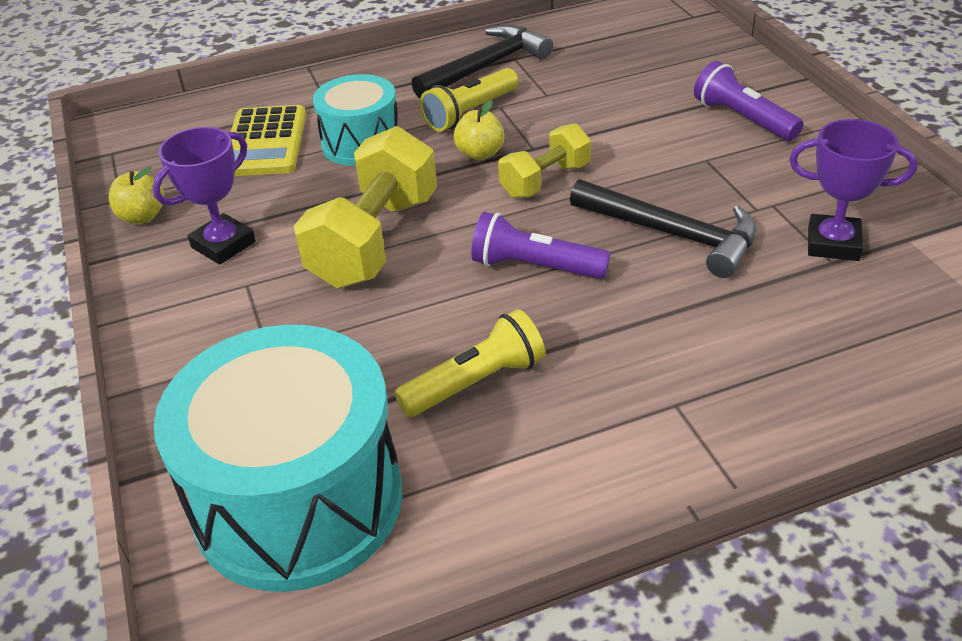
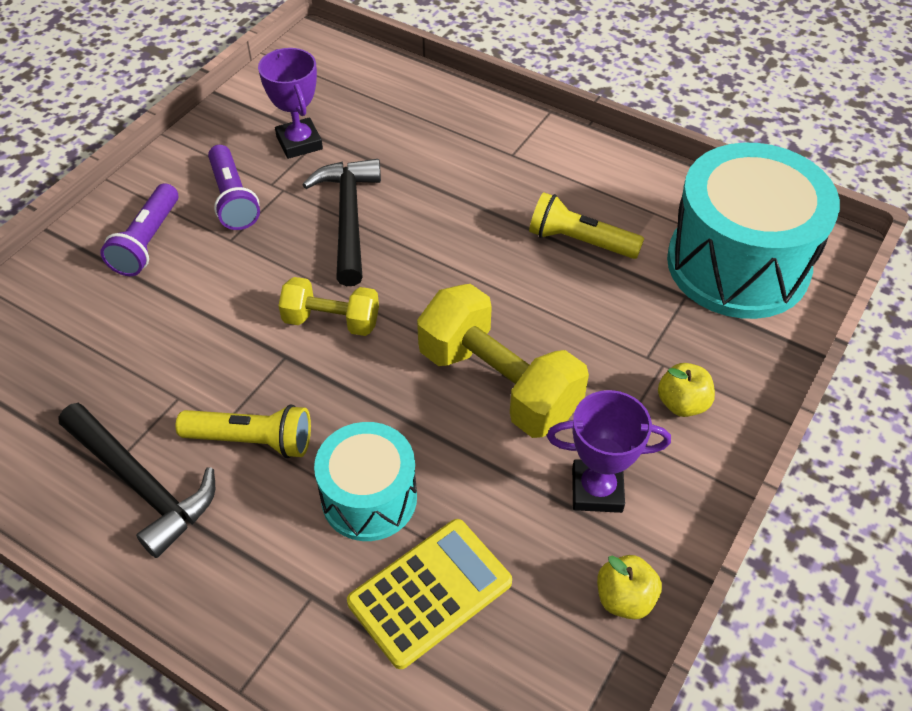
camera: 130 degrees left, 10 degrees up
(375, 240) = (499, 384): yellow dumbbell -> yellow dumbbell turned 60 degrees clockwise
(480, 153) = (321, 389): yellow apple -> yellow apple (682, 403)
(486, 66) = (142, 485): black hammer -> black hammer turned 150 degrees counterclockwise
(535, 267) = (446, 271): purple flashlight -> purple flashlight (233, 199)

